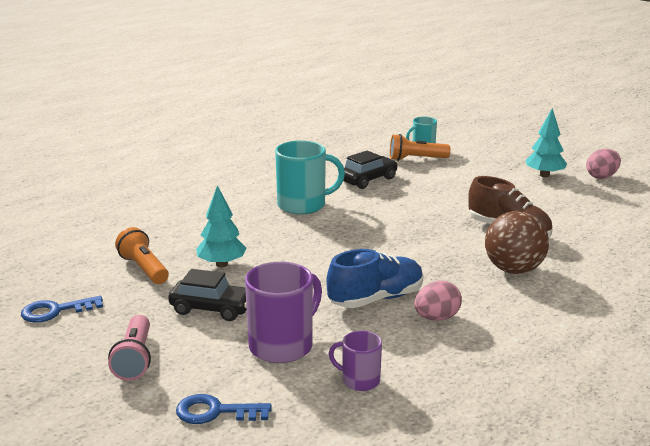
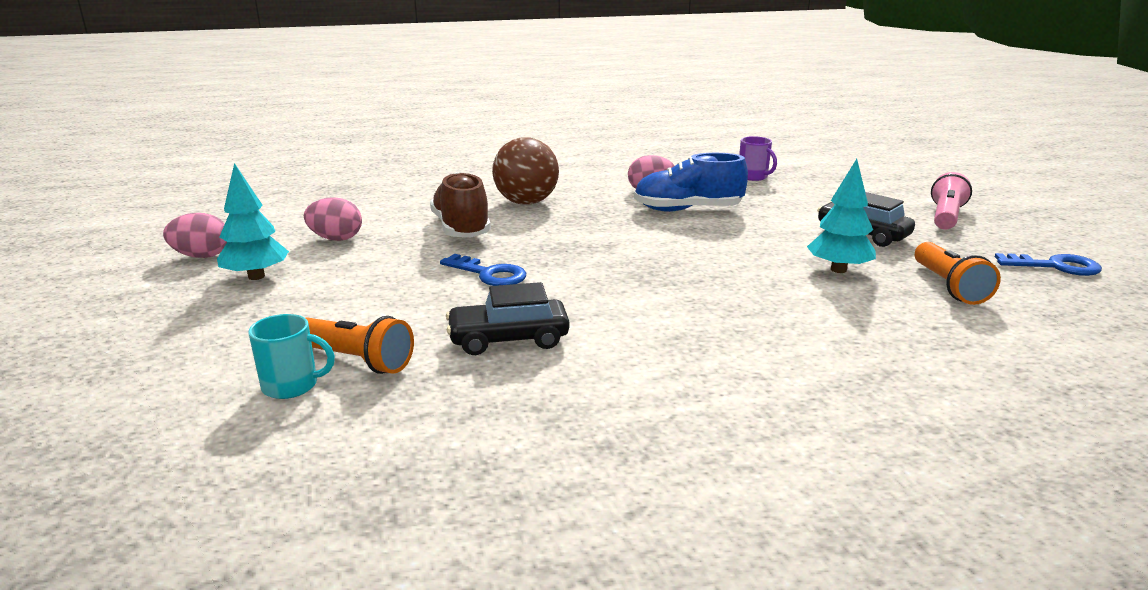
camera: 150 degrees left, 0 degrees up
(215, 412) = (874, 183): blue key -> blue key (489, 274)
(282, 346) = (802, 201): purple mug -> none
(303, 205) = (667, 321): turquoise mug -> none
(564, 204) = (336, 239): none -> pink egg

